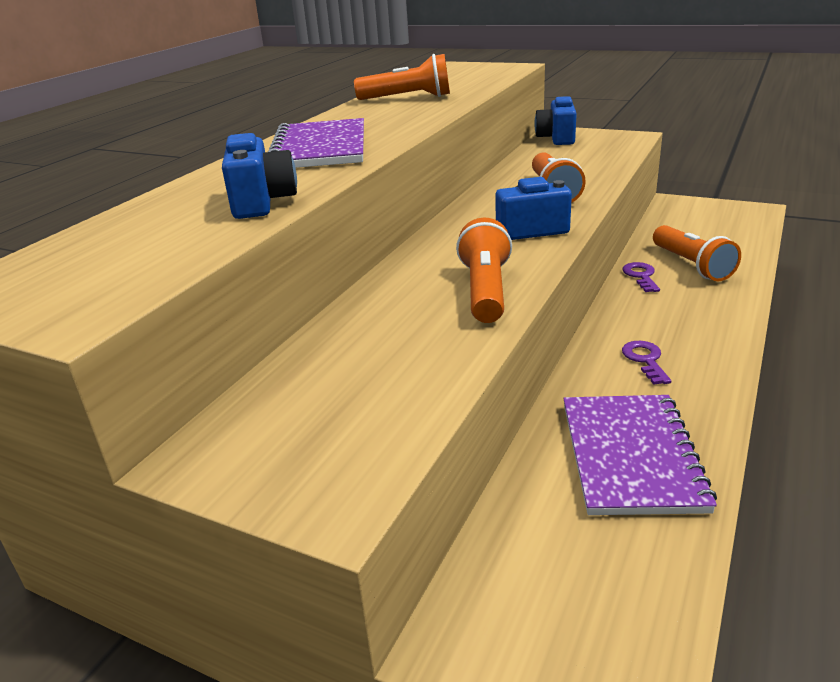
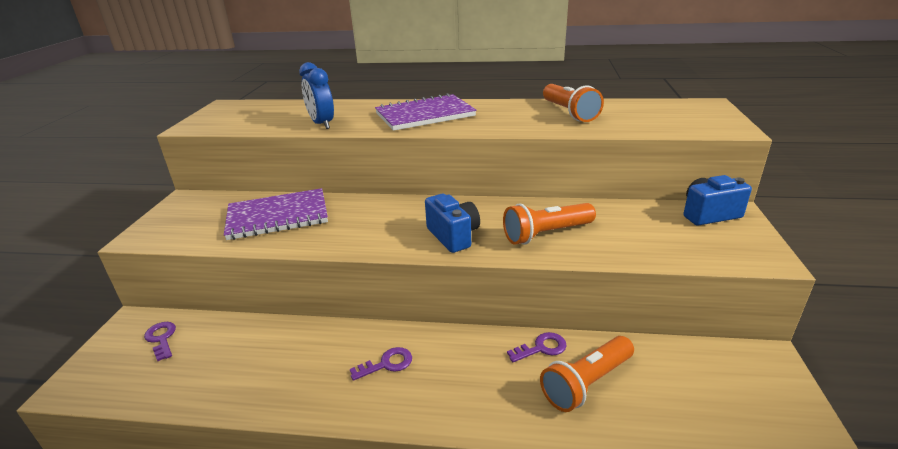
camera: 70 degrees right, 0 degrees up
(262, 203) = (321, 124): blue camera -> blue clock
(485, 290) = (345, 235): orange flashlight -> none
(525, 584) = (161, 338): none -> purple key
(631, 456) = (263, 367): purple notebook -> purple notebook (278, 216)

